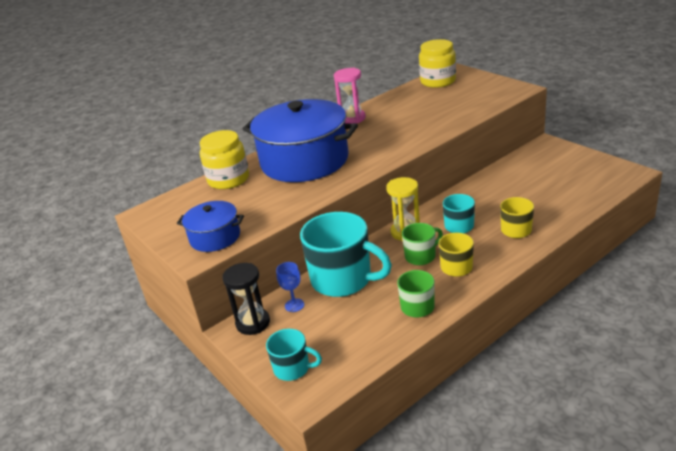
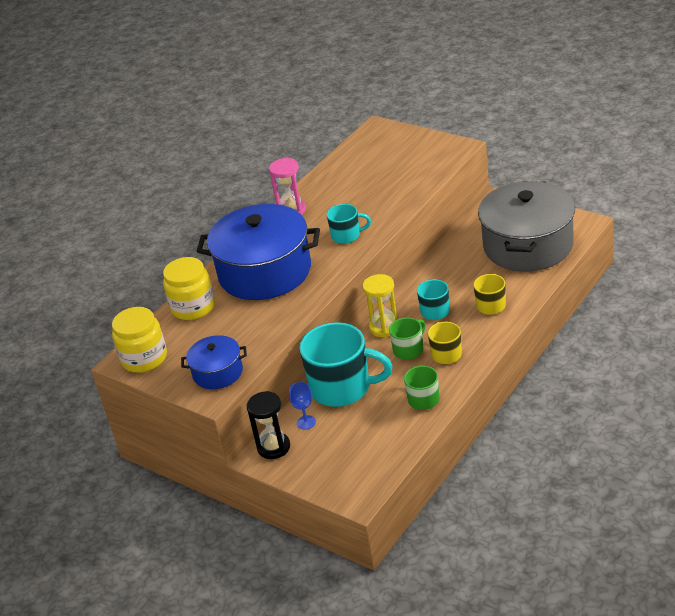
camera: 15 degrees left, 5 degrees up
(293, 368) = (332, 478): turquoise mug -> turquoise mug (347, 235)
(438, 81) = (366, 146): yellow jar -> yellow jar (144, 358)
(568, 183) = (528, 245): none -> grey pot

